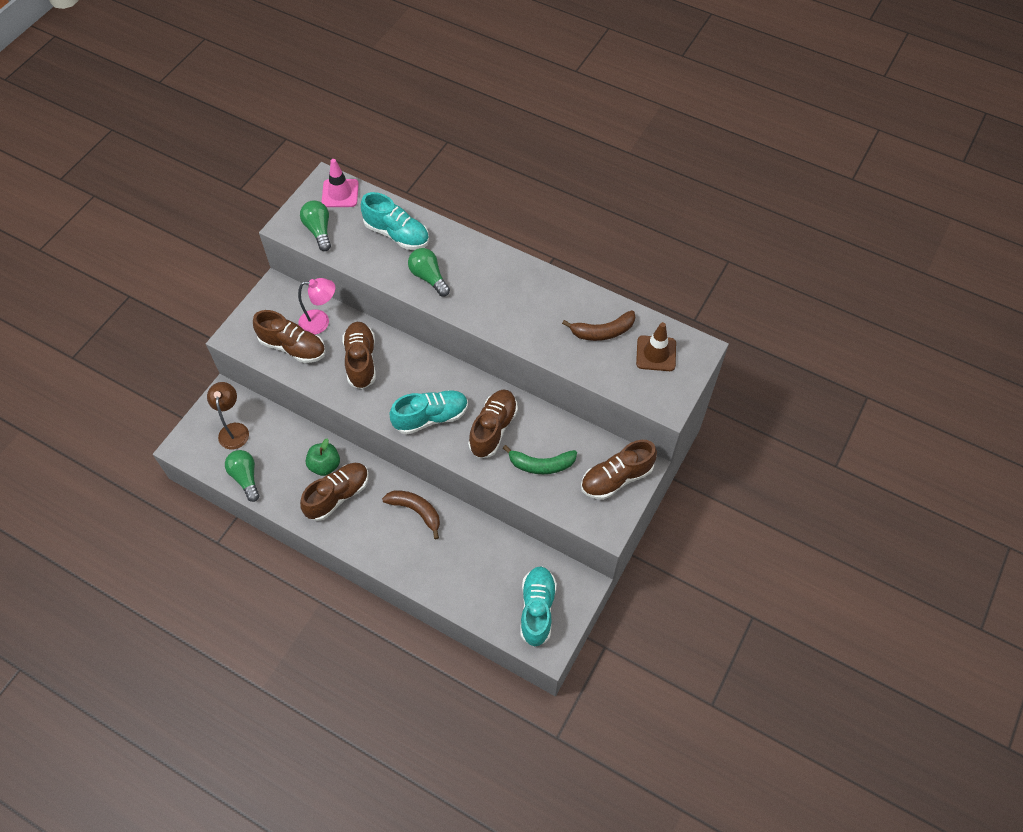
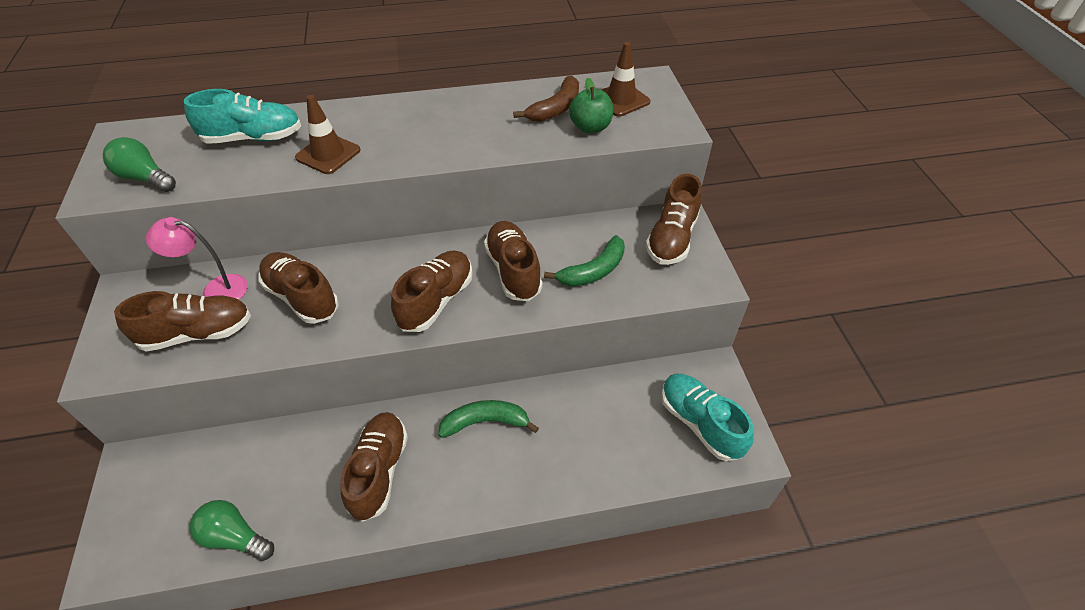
camera: 40 degrees left, 10 degrees down
(234, 430) = (174, 493): brown lamp -> none
(321, 322) = (216, 290): pink lamp -> pink lamp turned 135 degrees counterclockwise
(325, 465) = (334, 450): green apple -> green apple (590, 127)
(340, 193) = (146, 137): pink traffic cone -> none
(416, 511) = (485, 422): brown banana -> green banana
(429, 277) = (328, 154): green light bulb -> brown traffic cone
(431, 417) = (436, 301): turquoise shoe -> brown shoe

